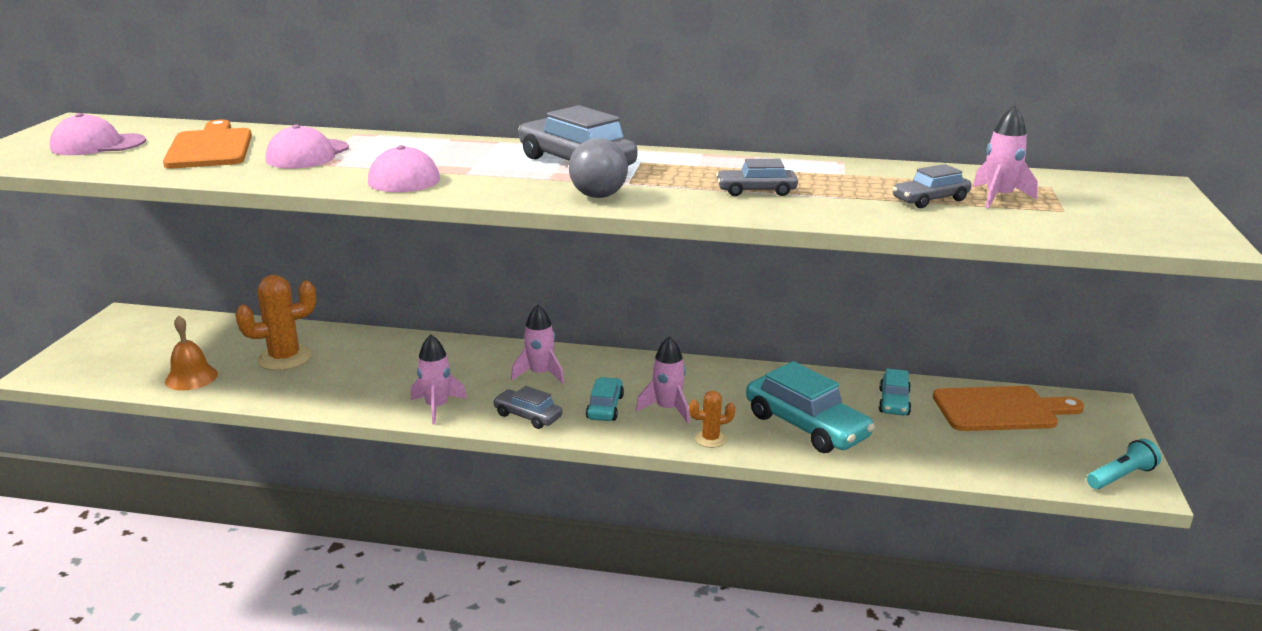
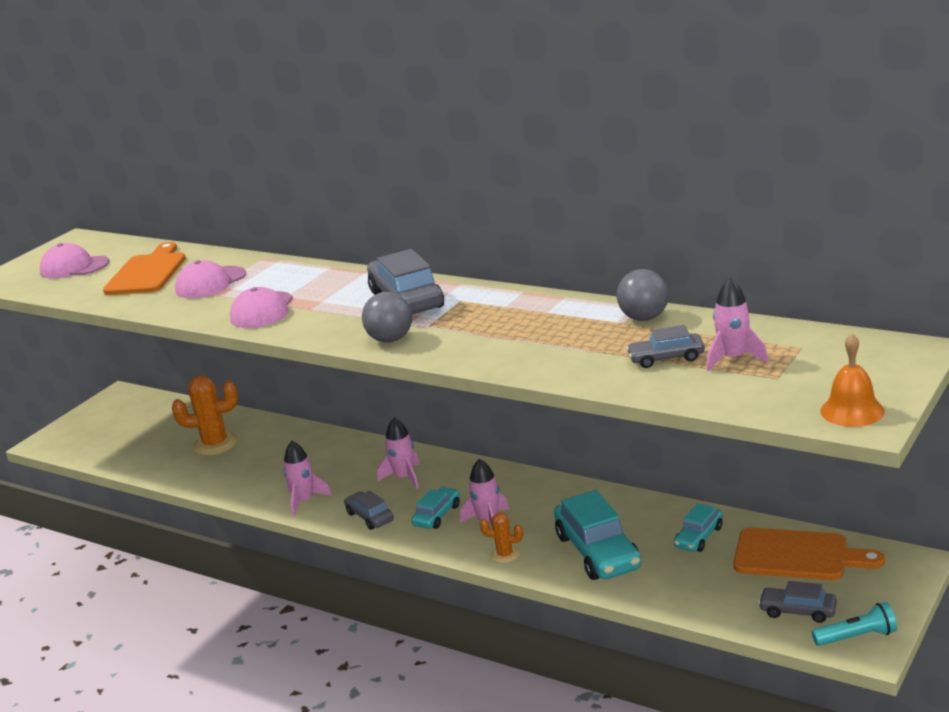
camera: 25 degrees right, 0 degrees up
(191, 377) = (141, 456): orange bell -> orange bell (852, 411)
(756, 191) = (524, 340): grey car -> grey car (798, 611)
(861, 170) = (644, 318): none -> grey ball

